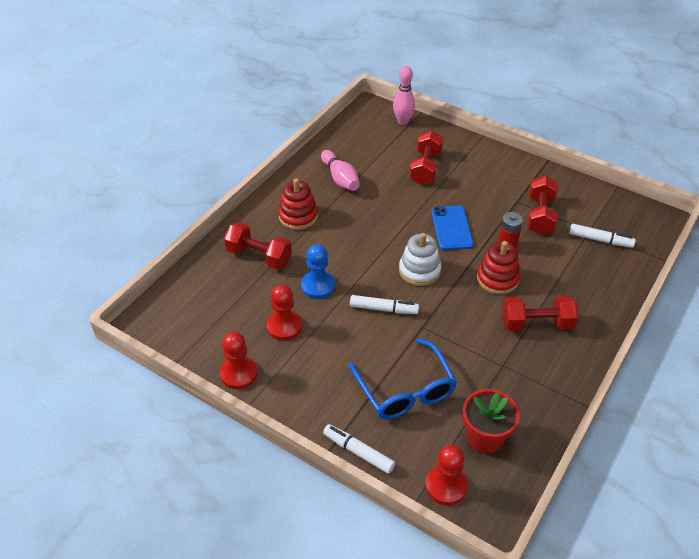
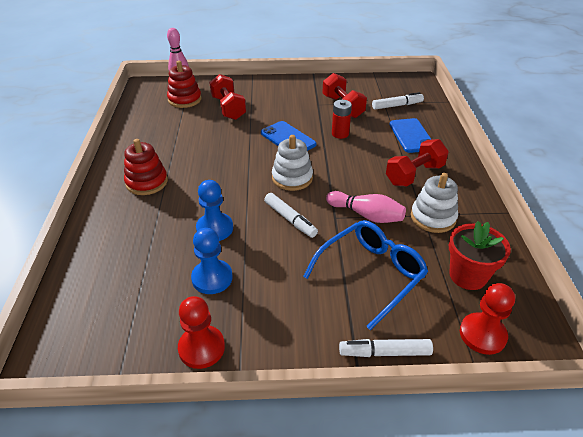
camera: 35 degrees left, 5 degrees down
(259, 256) = (134, 230): red dumbbell -> none
(284, 326) = (212, 278): red pawn -> blue pawn
(340, 178) = (162, 140): pink bowling pin -> pink bowling pin (366, 215)
(383, 309) = (290, 219): white marker -> white marker turned 75 degrees clockwise
(405, 390) = (371, 274): blue glasses -> blue glasses turned 75 degrees counterclockwise
(497, 279) = (356, 158): red stacking toy -> red stacking toy (184, 99)
(509, 373) = (433, 217): none -> white stacking toy
(578, 282) = (411, 136): none -> blue phone

